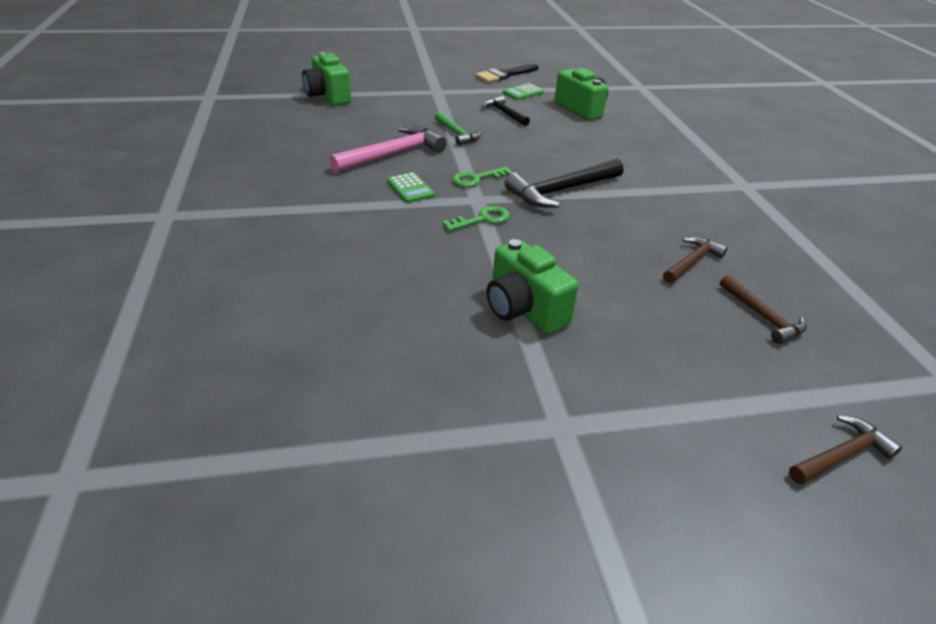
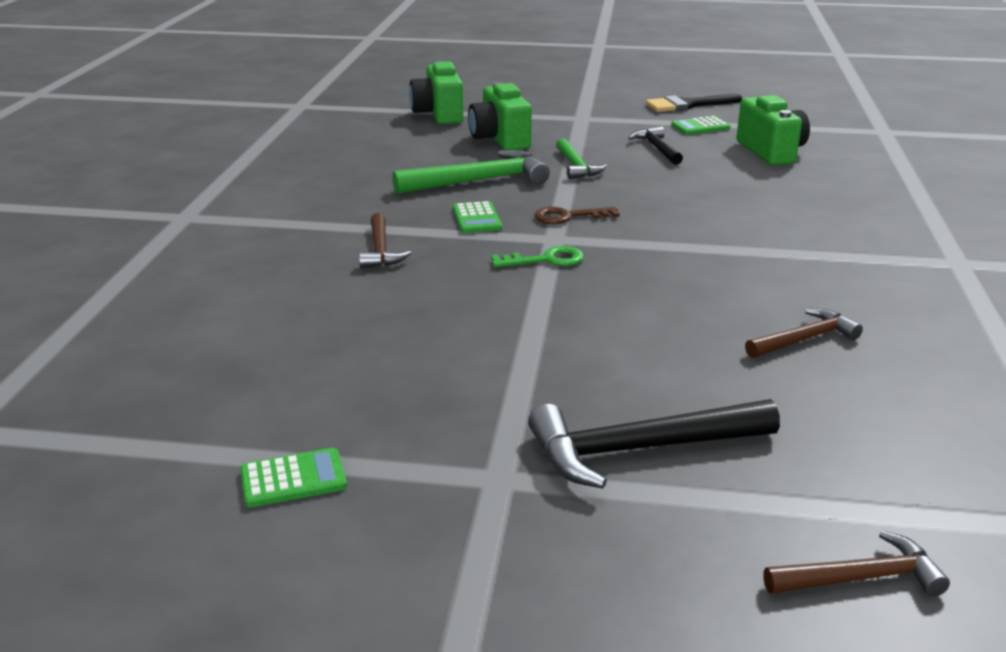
camera: 20 degrees right, 10 degrees down
(393, 154) = (479, 181): pink hammer -> green hammer
(405, 463) = (293, 479): none -> green calculator
(477, 179) = (569, 217): green key -> brown key
(523, 309) = (533, 358): green camera -> green camera (500, 139)
(561, 191) = (674, 240): black hammer -> black hammer (640, 450)
(762, 316) = (864, 412): brown hammer -> brown hammer (380, 250)

